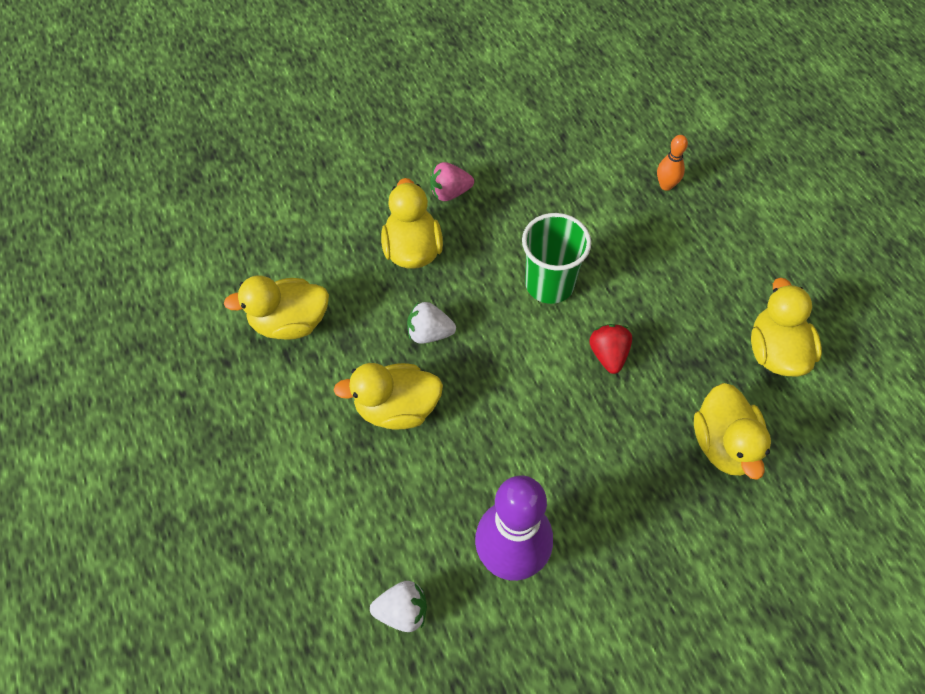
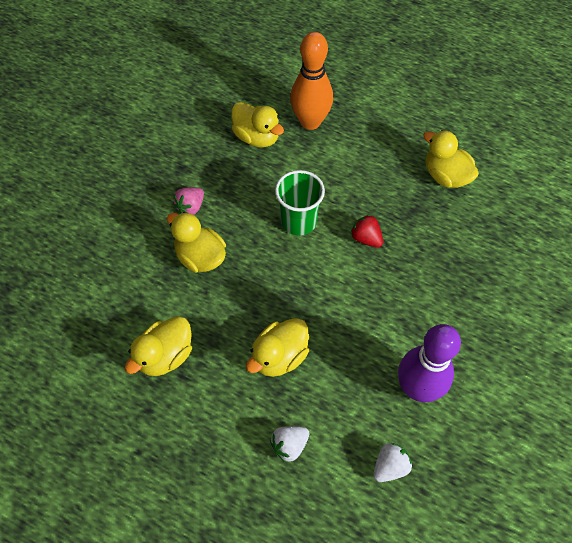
camera: 40 degrees left, 0 degrees up
(429, 333) = (257, 299): white strawberry -> white strawberry (289, 445)
(666, 185) = (310, 122): orange bowling pin -> orange bowling pin, size x2.22
(724, 445) = (465, 243): yellow duck -> yellow duck (257, 137)

